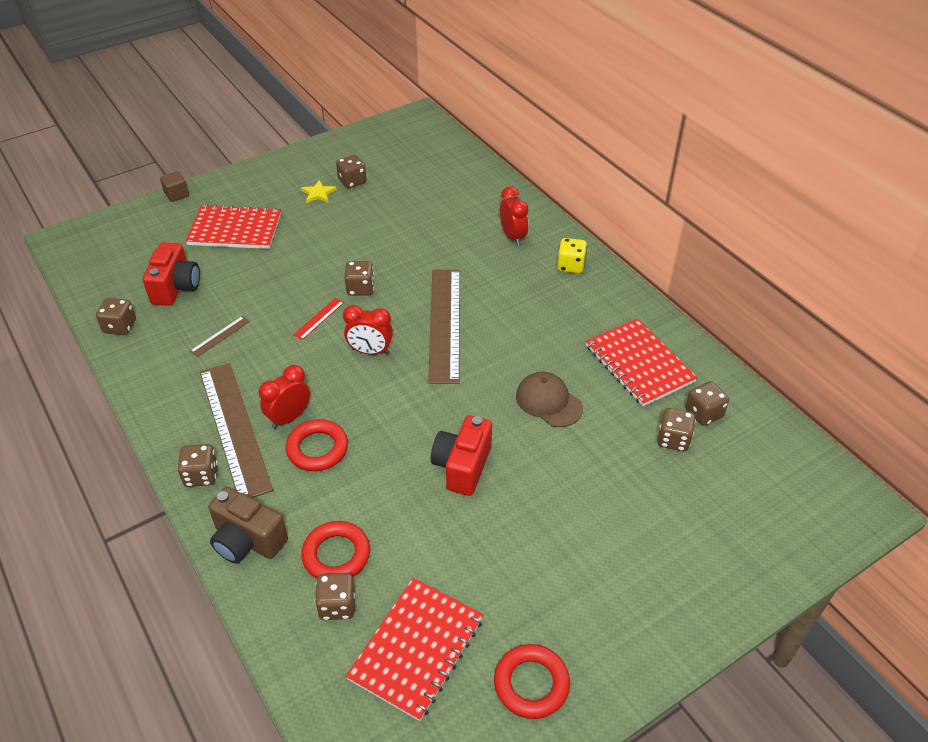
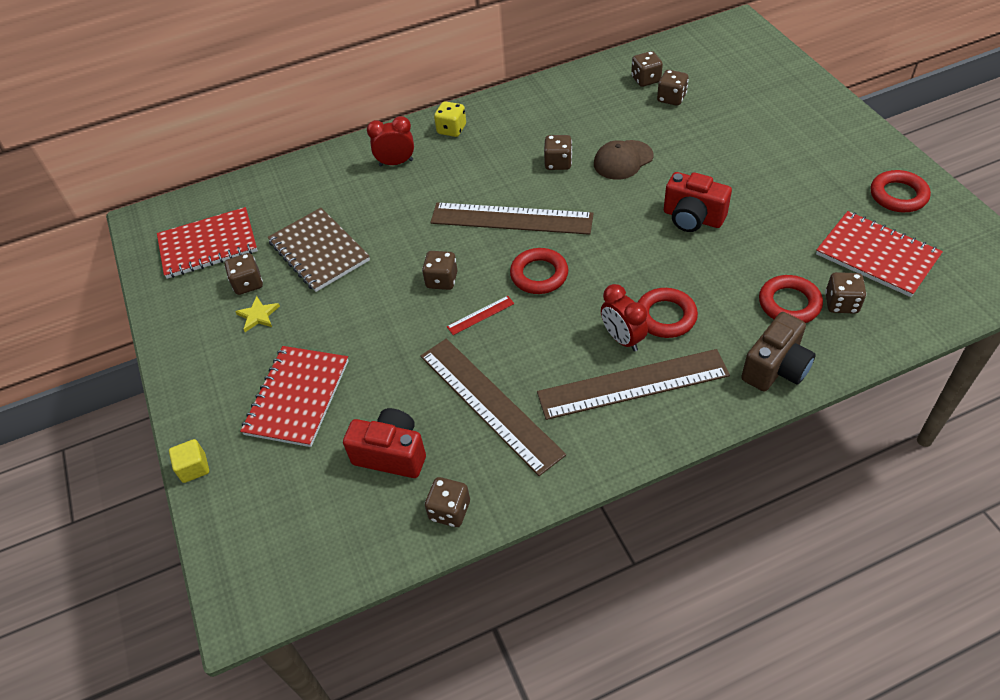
camera: 75 degrees left, 5 degrees up
(177, 194) = (194, 468): brown cube -> yellow cube
(201, 475) = (694, 410): brown dice -> brown dice (558, 163)
(220, 336) = (490, 403): brown ruler -> brown ruler, size x2.46
(319, 318) = (480, 315): red ruler -> red ruler turned 75 degrees counterclockwise
(370, 351) = (539, 275): red clock -> red ring
(391, 211) = (319, 251): none -> brown notebook
(639, 364) = (586, 105): red notebook -> red notebook (208, 245)

